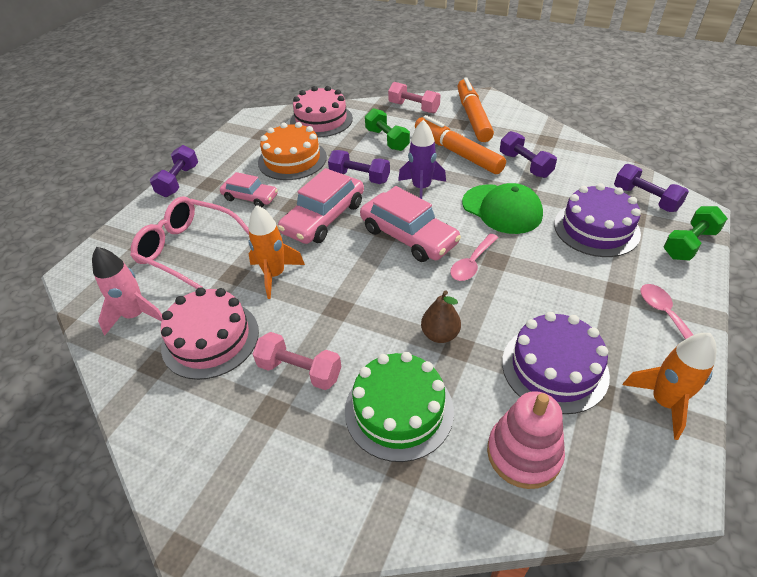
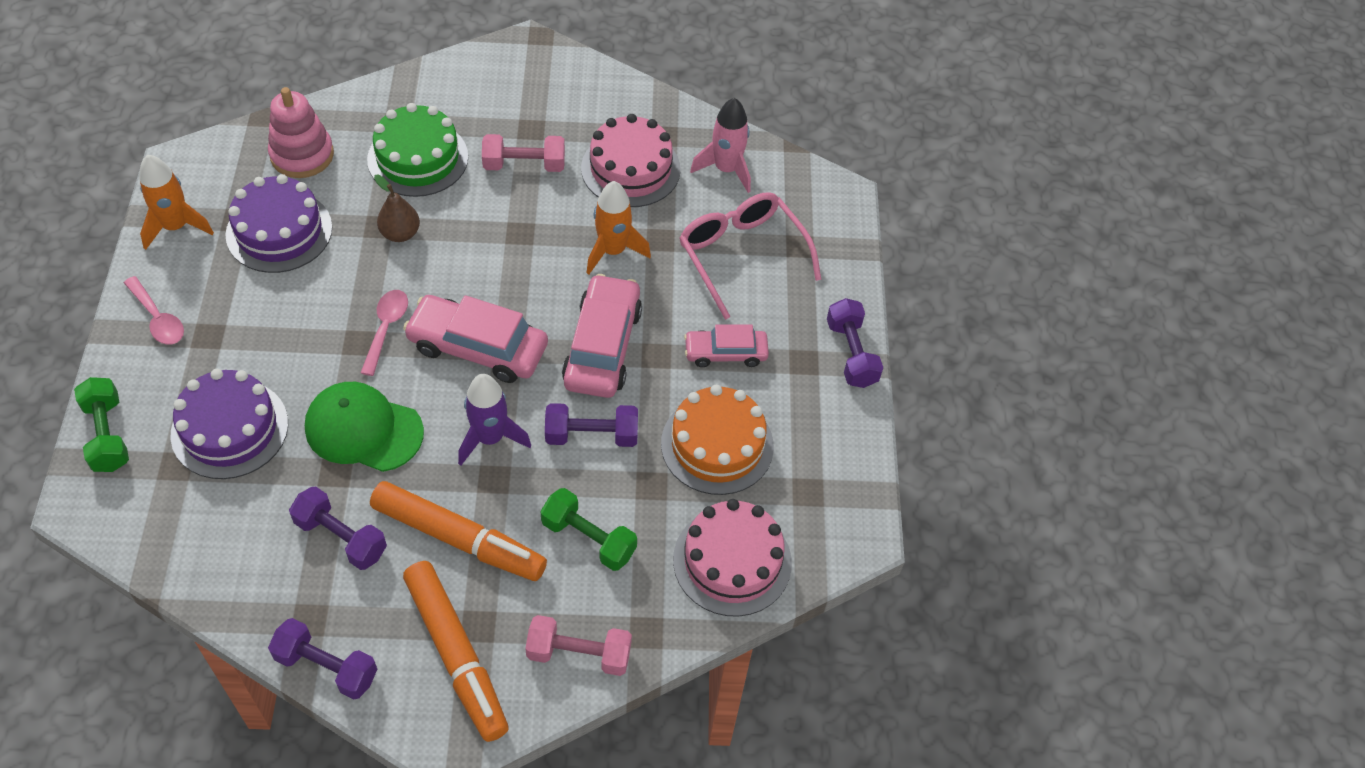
camera: 150 degrees right, 10 degrees up
(187, 249) = (741, 255): pink glasses -> pink glasses turned 120 degrees counterclockwise
(645, 199) = (154, 509): purple dumbbell -> purple dumbbell (326, 667)
(689, 244) = (107, 435): green dumbbell -> green dumbbell turned 45 degrees counterclockwise

